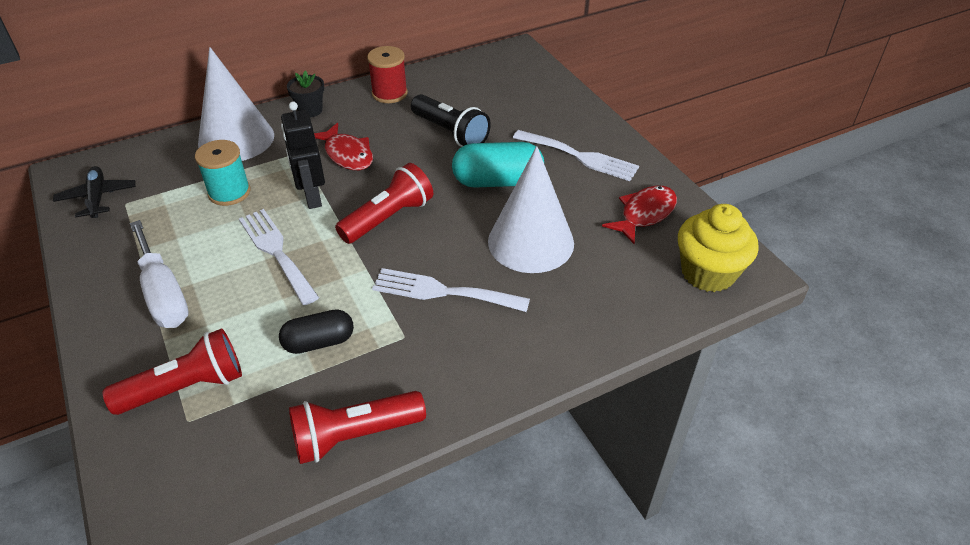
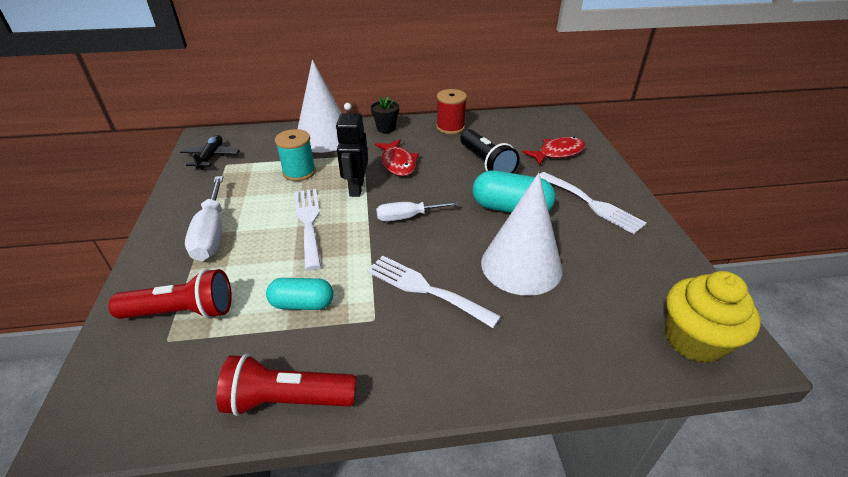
camera: 20 degrees right, 5 degrees down
(319, 342) = (302, 304): black capsule -> turquoise capsule
(388, 218) = (407, 217): red flashlight -> white screwdriver
(644, 214) = (640, 266): red fish -> red fish (557, 153)

